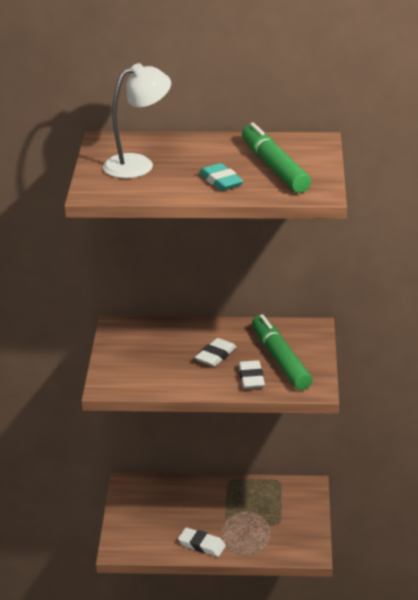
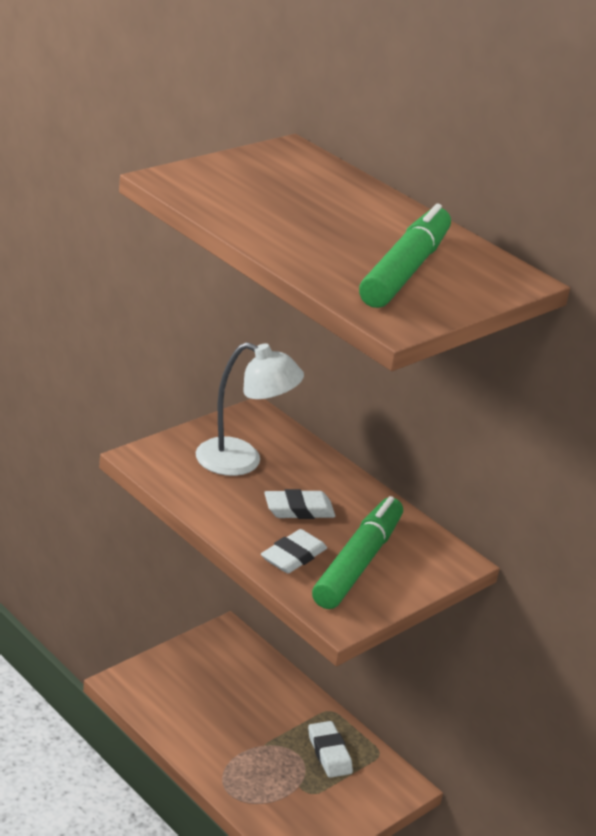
camera: 40 degrees right, 0 degrees up
(138, 164) = (272, 185): white lamp -> white lamp (242, 461)
(202, 545) = (203, 747): white eraser -> white eraser (329, 753)
(221, 181) = (316, 247): turquoise eraser -> none

